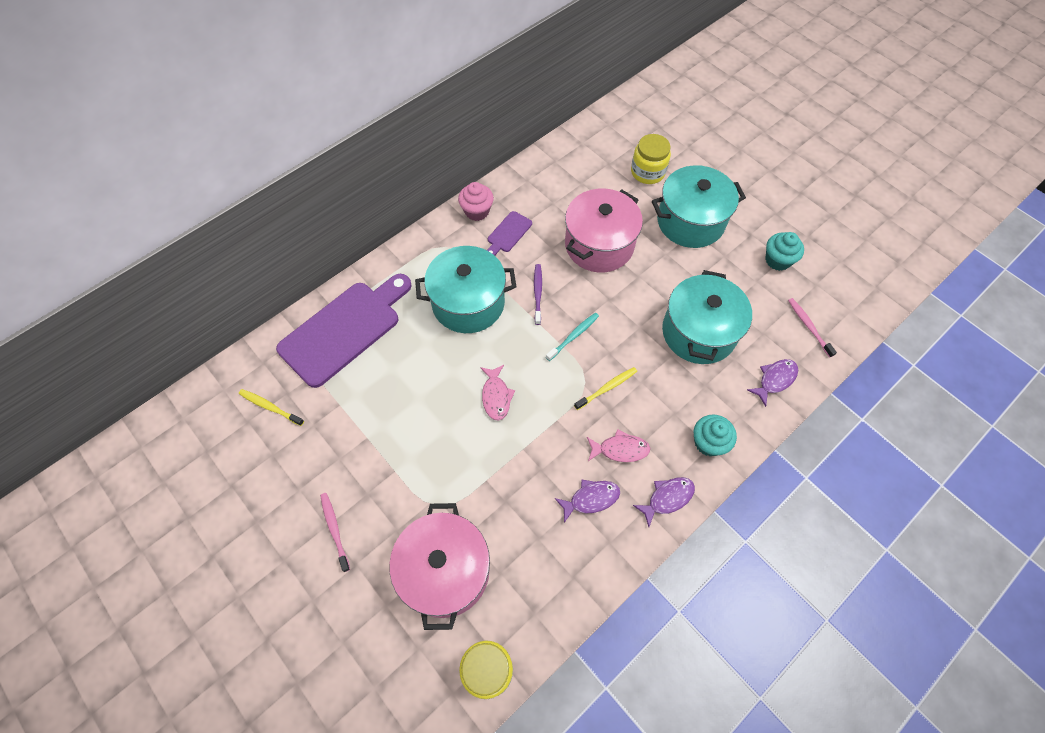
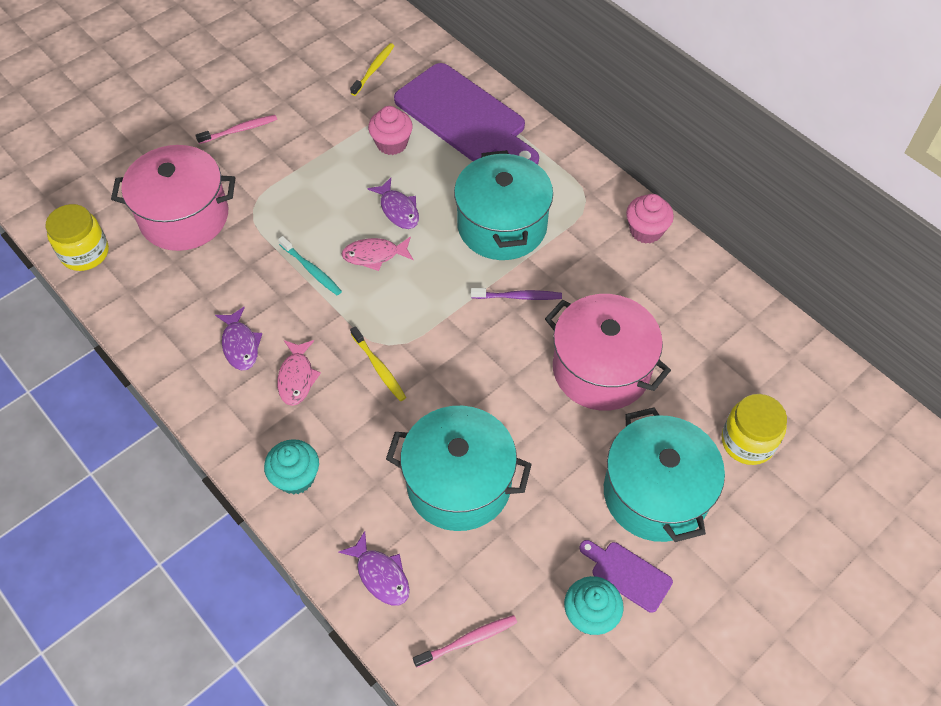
camera: 90 degrees right, 5 degrees down
(369, 387) = (392, 143): none -> pink cupcake
(508, 233) = (611, 265): purple cutting board -> purple cutting board (627, 574)
(573, 336) = (454, 334): turquoise toothbrush -> turquoise toothbrush (311, 270)
(667, 498) = (230, 423): purple fish -> purple fish (398, 210)

